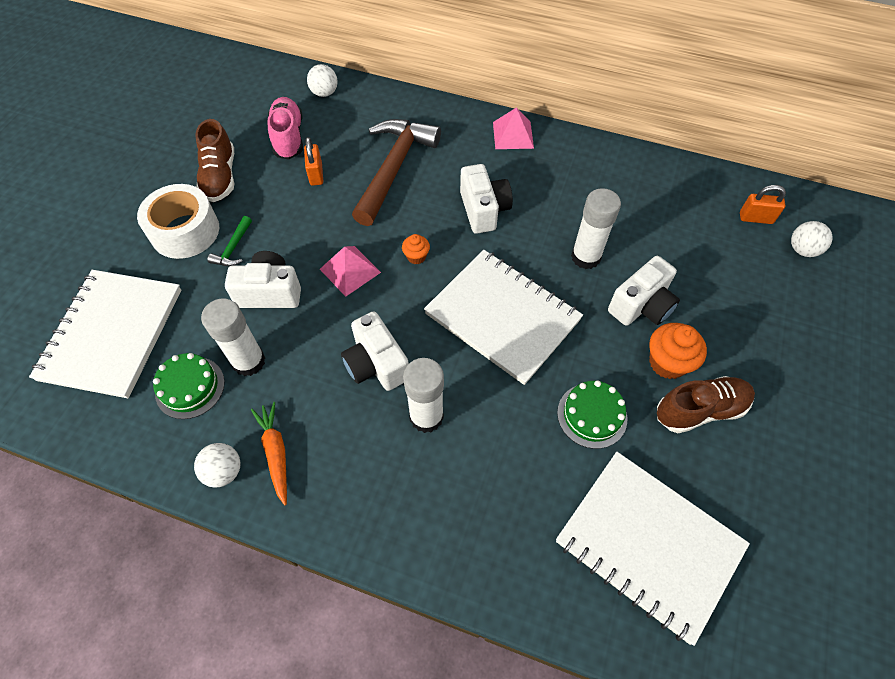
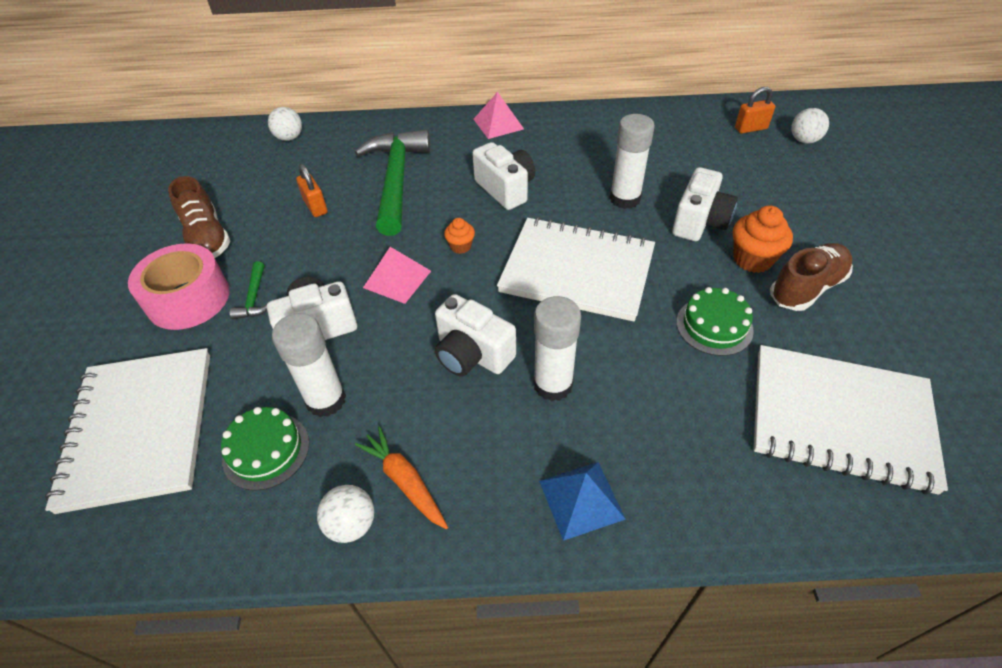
camera: 20 degrees left, 10 degrees down
(185, 231) = (188, 299): white tape -> pink tape
(288, 137) = (269, 184): pink shoe -> none
(394, 169) = (396, 180): brown hammer -> green hammer
(397, 523) = (581, 499): none -> blue pyramid

